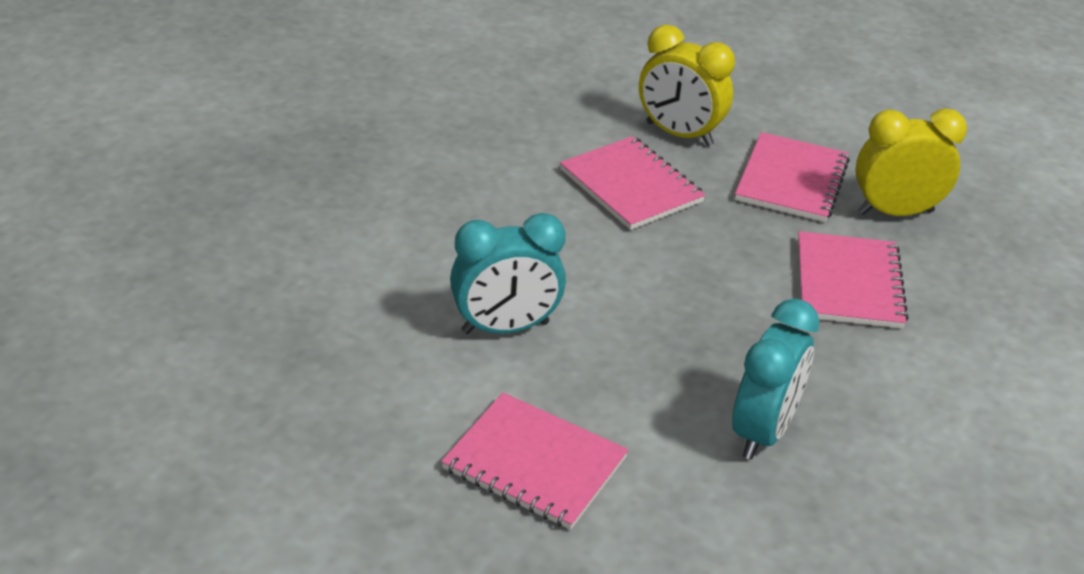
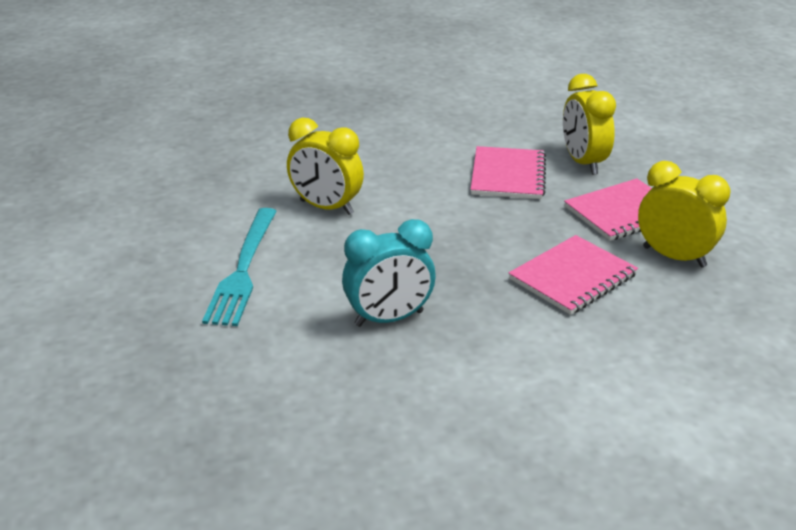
camera: 45 degrees right, 5 degrees down
(505, 328) = (326, 207): turquoise clock -> yellow clock
(535, 463) = (243, 269): pink notebook -> turquoise fork

